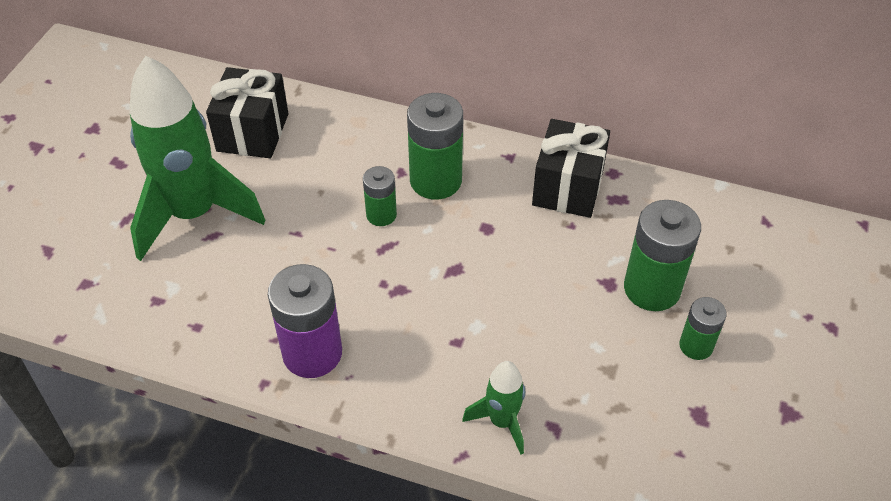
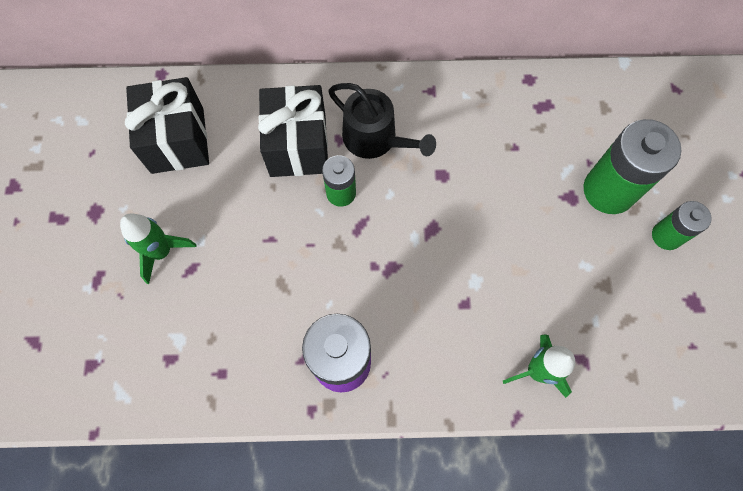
camera: 20 degrees left, 20 degrees up
(194, 214) = (162, 252): green rocket -> green rocket, size x0.47
(435, 180) = (375, 139): green battery -> black watering can
(568, 187) = (496, 107): black gift -> black gift (298, 145)

